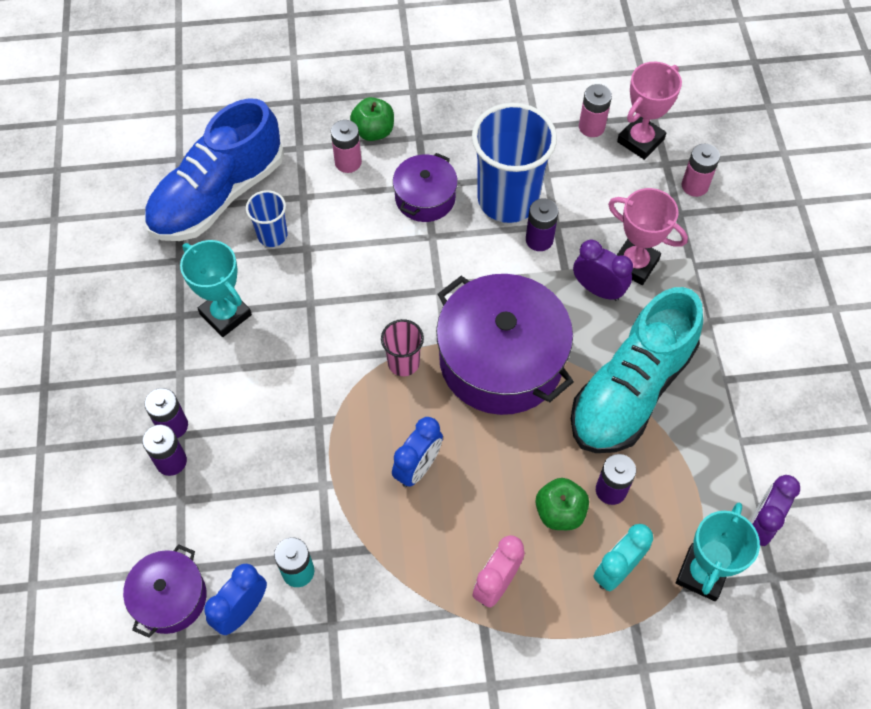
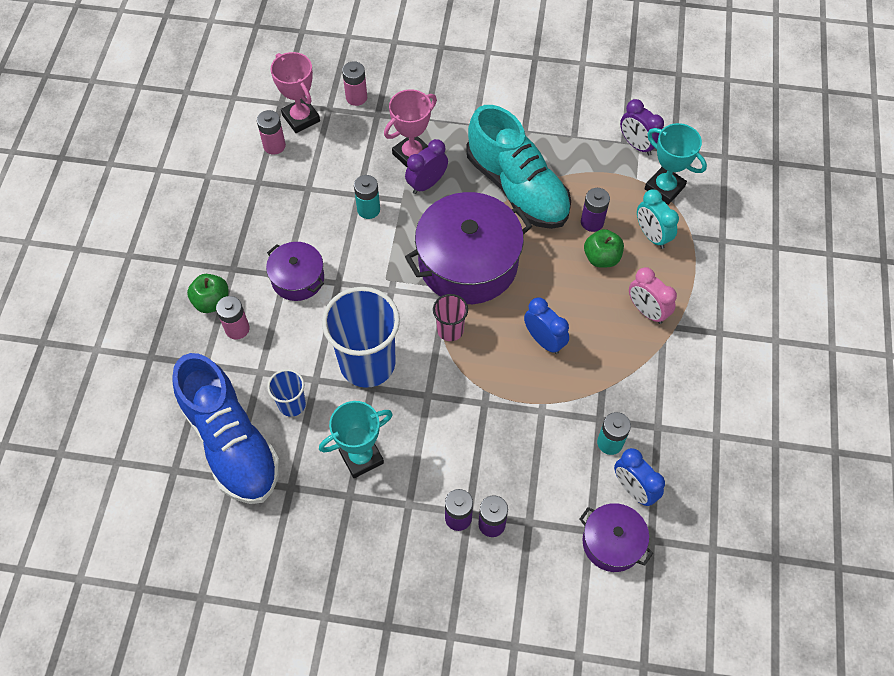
camera: 75 degrees left, 0 degrees up
(508, 199) = (322, 221): blue cup -> blue cup (367, 363)
(539, 240) = (368, 209): purple battery -> turquoise battery

